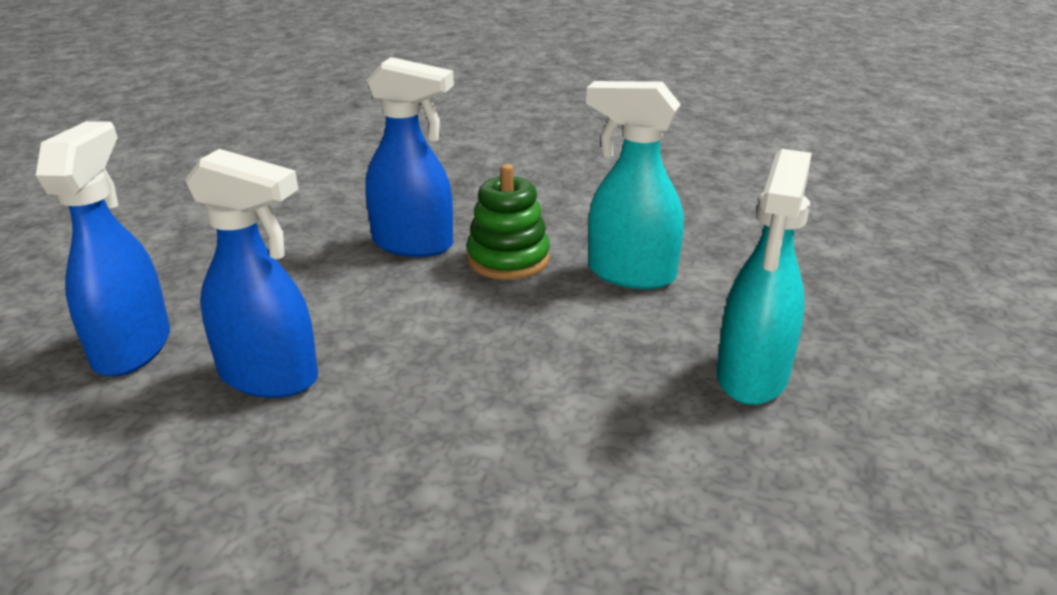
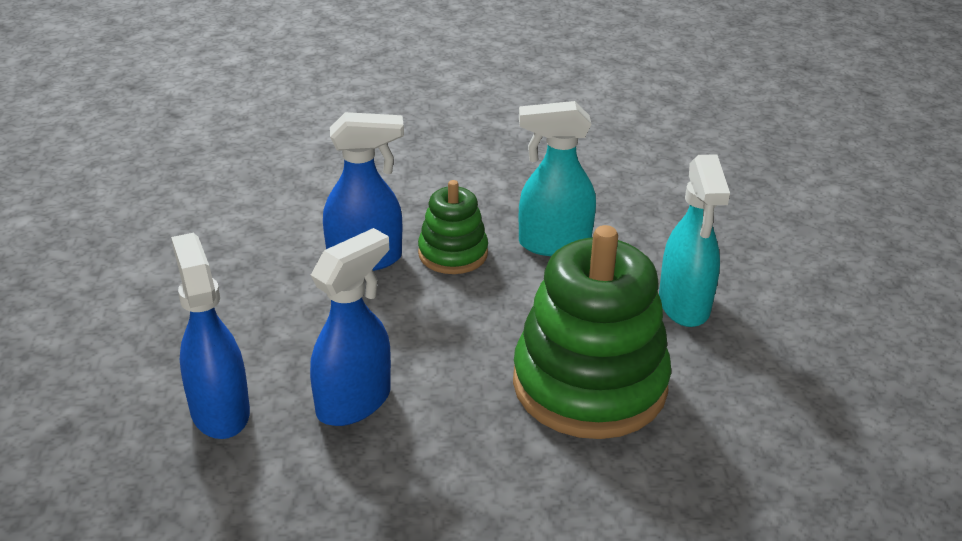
camera: 25 degrees left, 5 degrees up
(270, 377) = (354, 402): blue spray bottle -> blue spray bottle turned 45 degrees counterclockwise
(556, 436) = (589, 384): none -> green stacking toy

